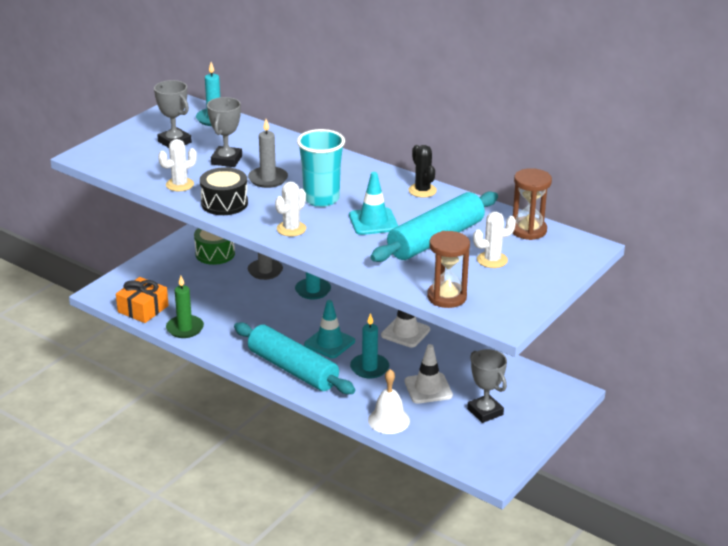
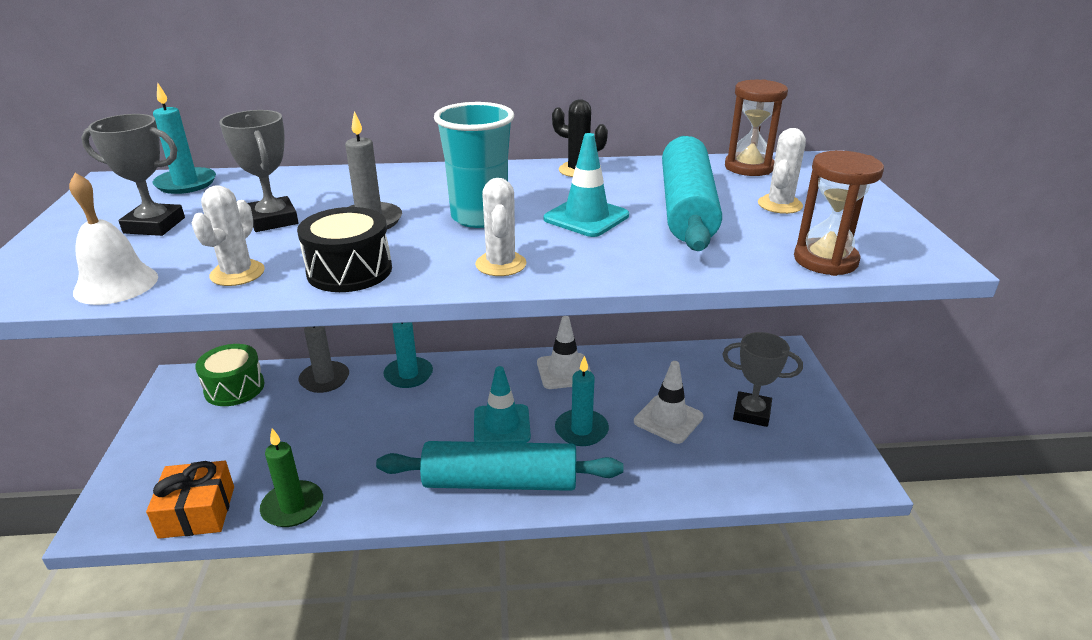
camera: 40 degrees left, 0 degrees up
(388, 420) = (684, 481): white bell -> white bell (116, 284)

